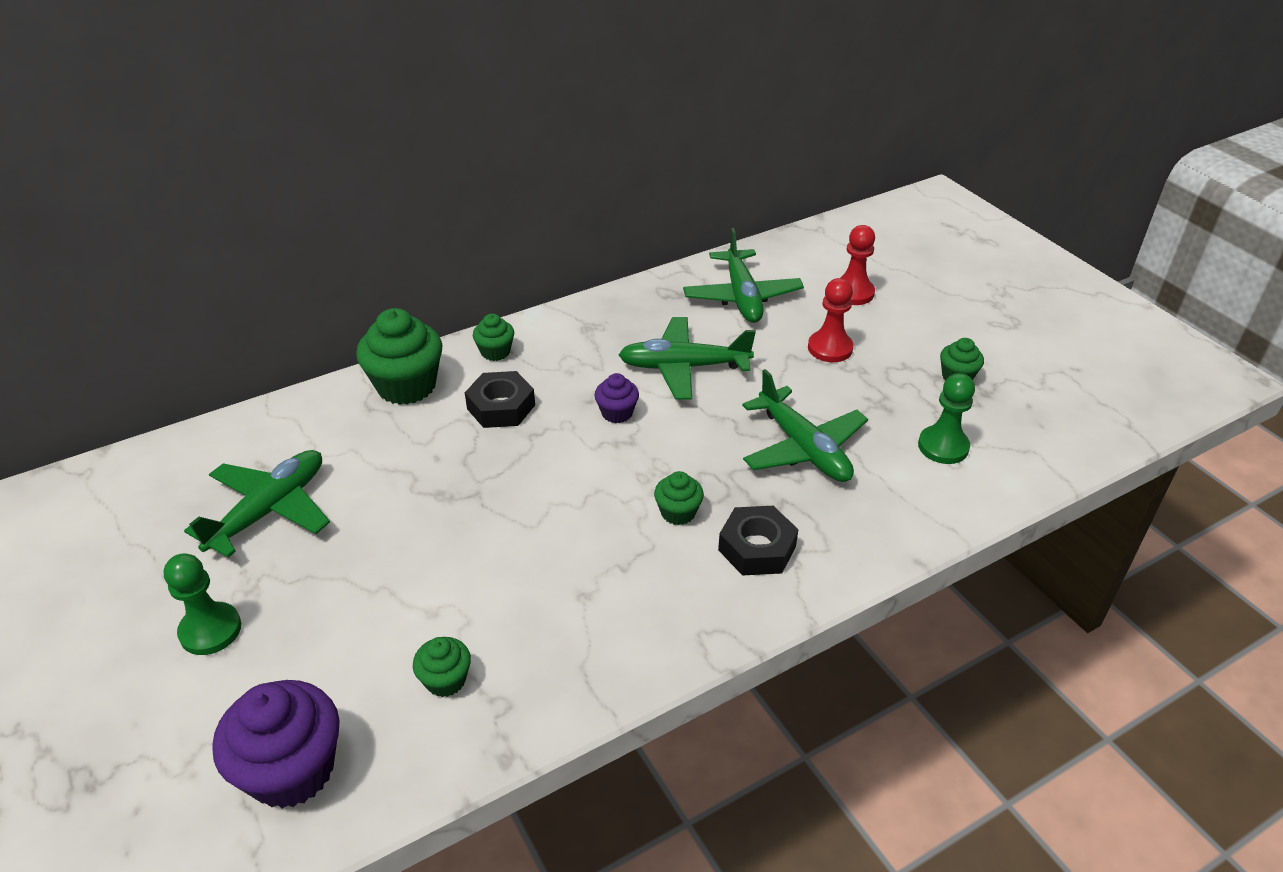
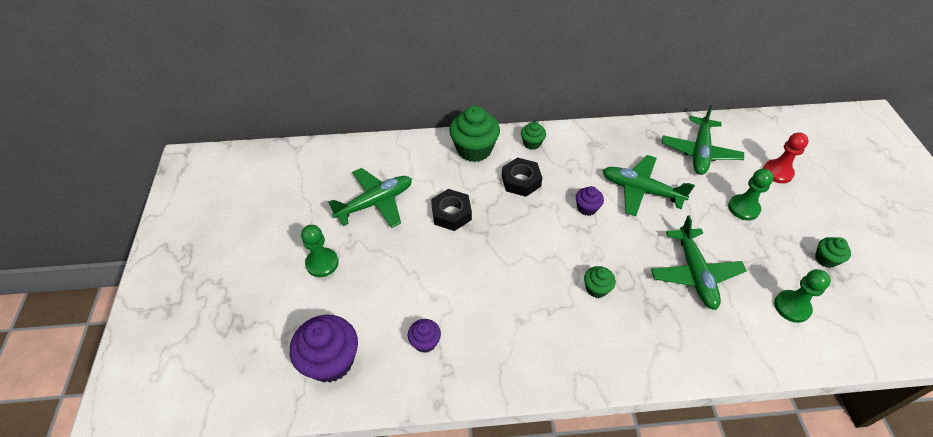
camera: 25 degrees right, 10 degrees up
(445, 680) = (425, 342): green cupcake -> purple cupcake
(757, 548) = (635, 331): black nut -> black nut (451, 213)
(830, 348) = (743, 208): red pawn -> green pawn

